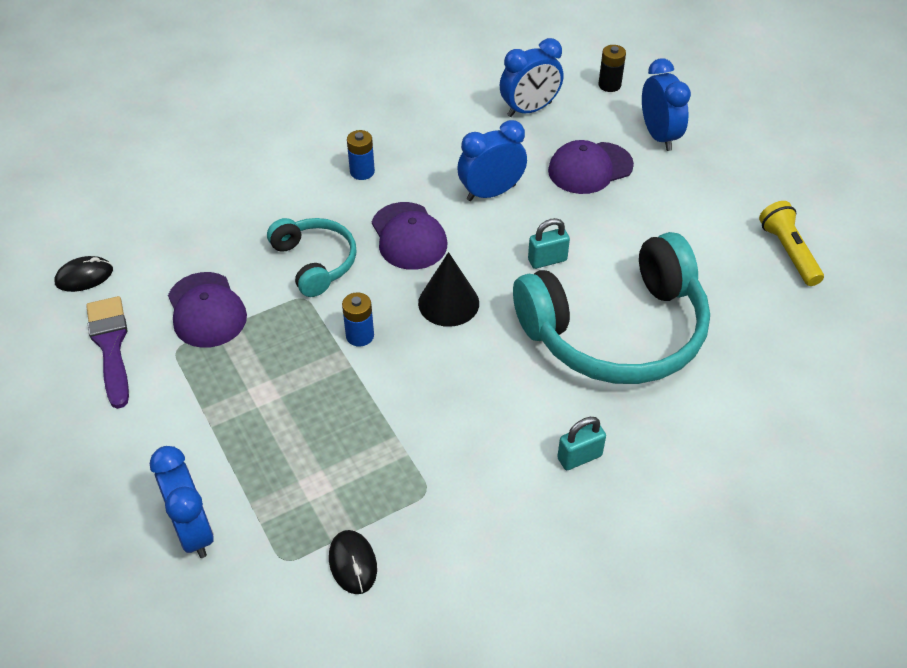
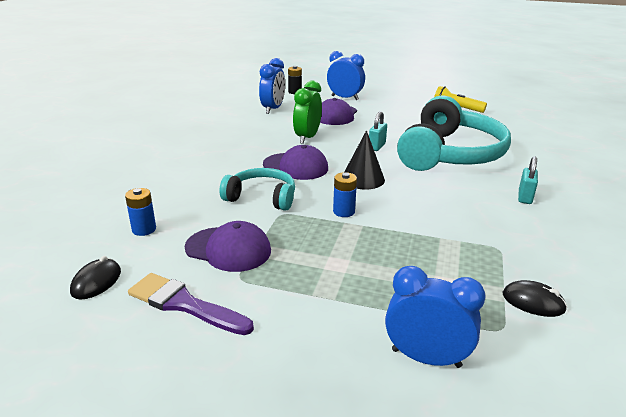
camera: 45 degrees left, 20 degrees down
(362, 172) = (224, 156): blue battery -> blue battery (144, 229)
(491, 192) = (307, 137): blue clock -> green clock

